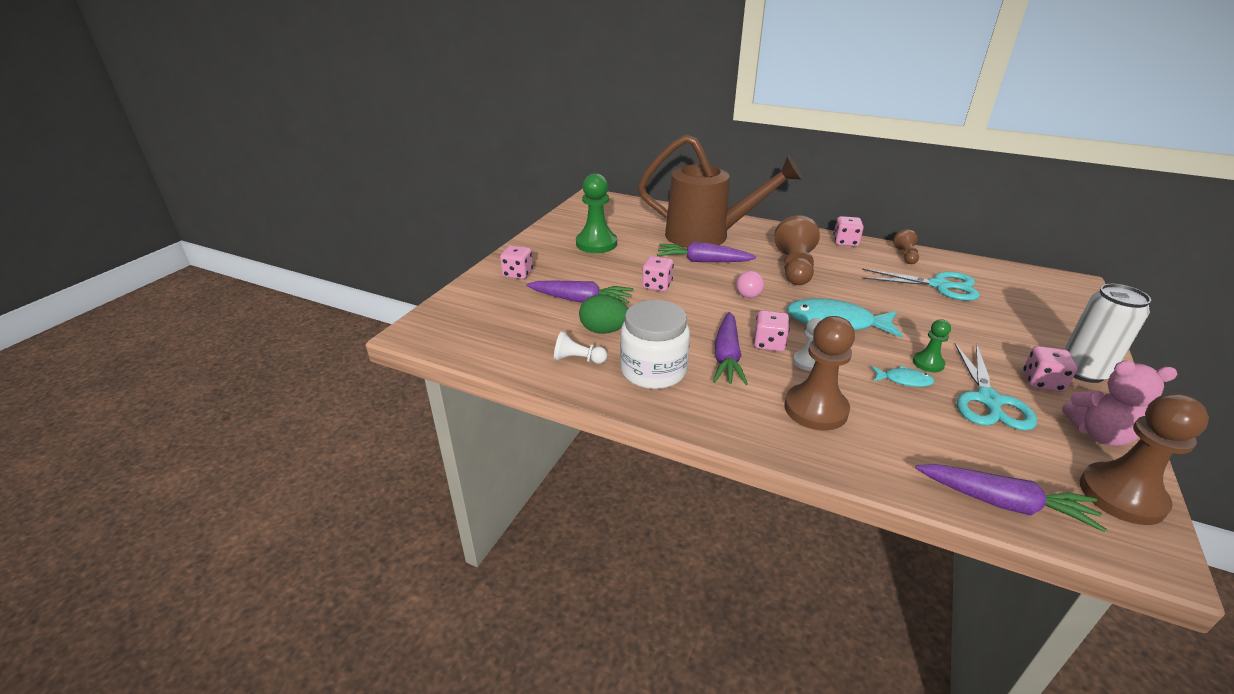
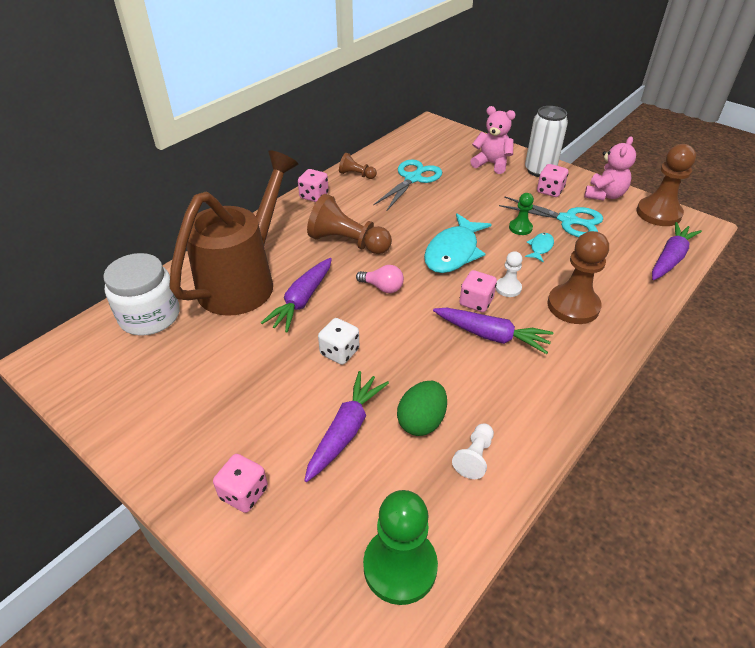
camera: 75 degrees left, 10 degrees up
(596, 244) = (202, 386): green pawn -> green pawn (400, 566)
(653, 371) = (505, 395): white jar -> white jar (150, 316)
(657, 285) = (339, 352): pink dice -> white dice
(1044, 332) = (491, 164): none -> pink teddy bear

